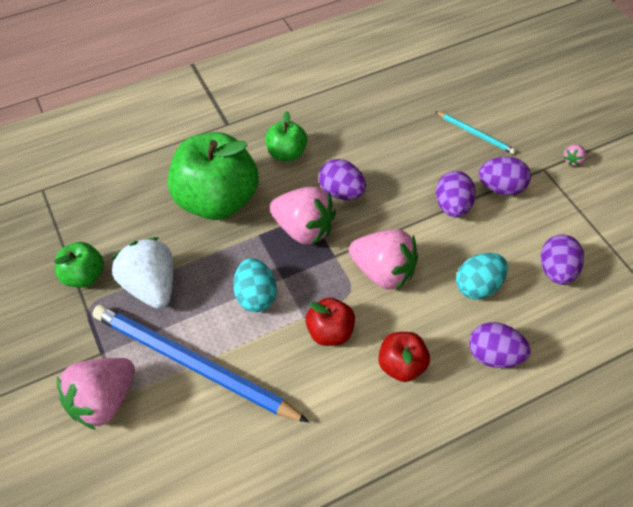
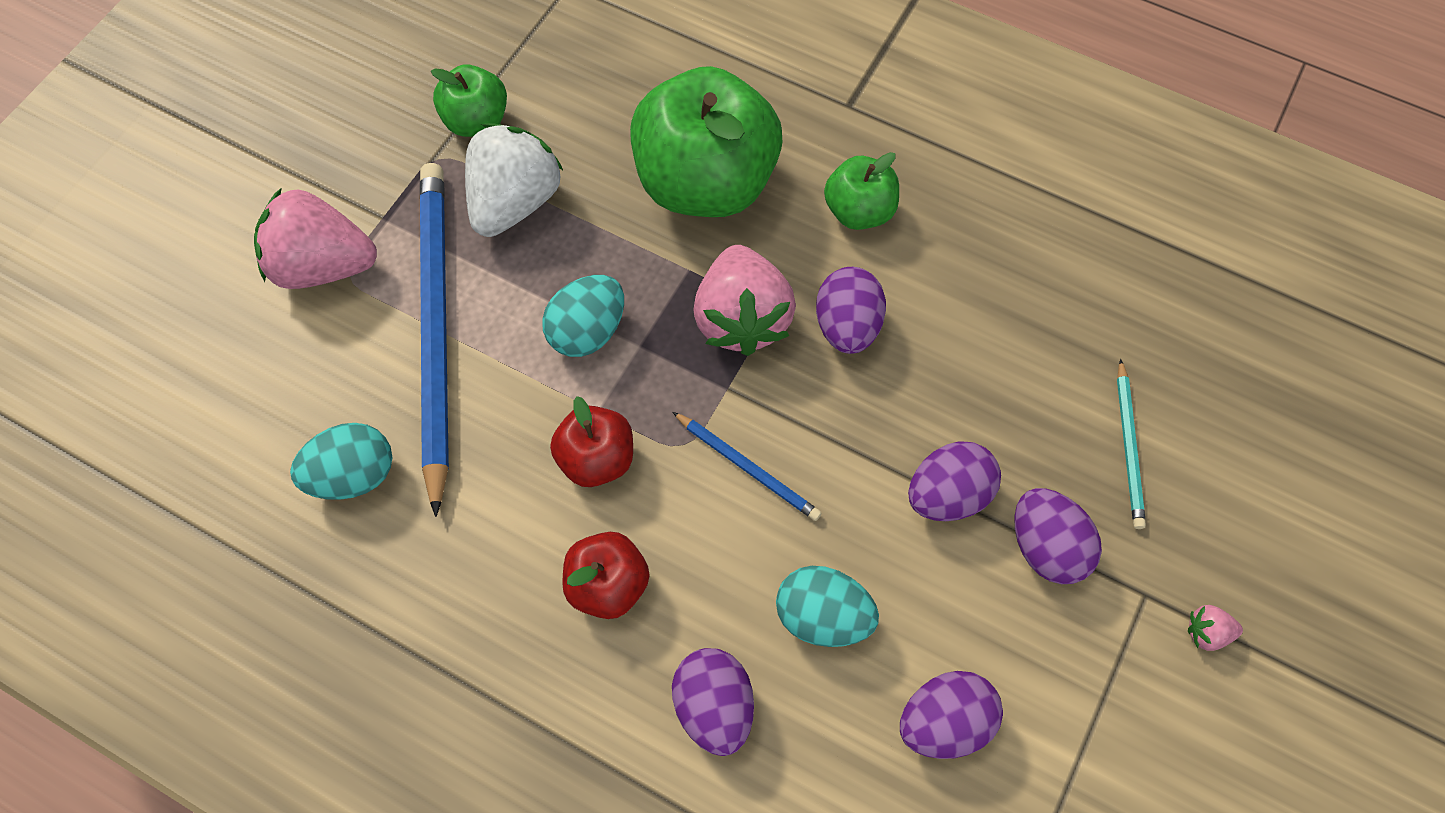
camera: 55 degrees right, 10 degrees up
(249, 454) = (353, 475): none -> turquoise egg
(383, 272) = (748, 468): pink strawberry -> blue pencil

